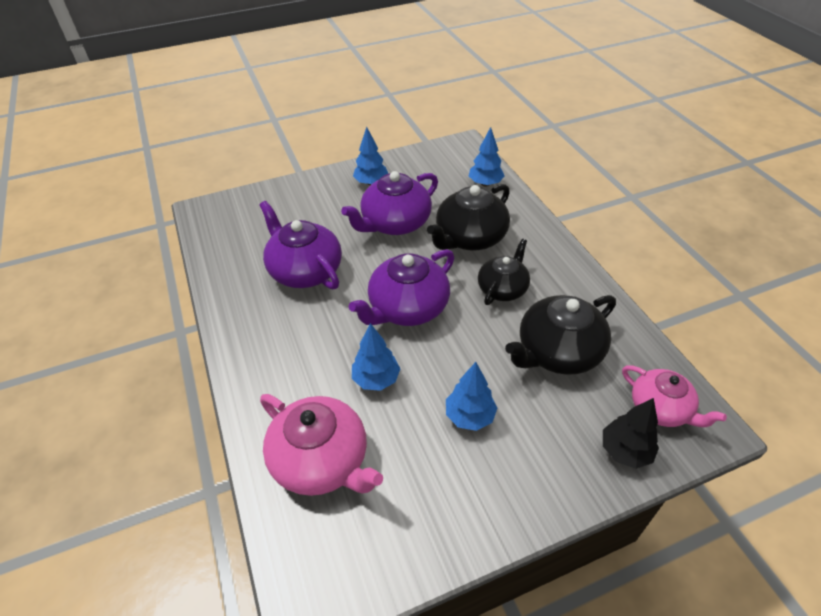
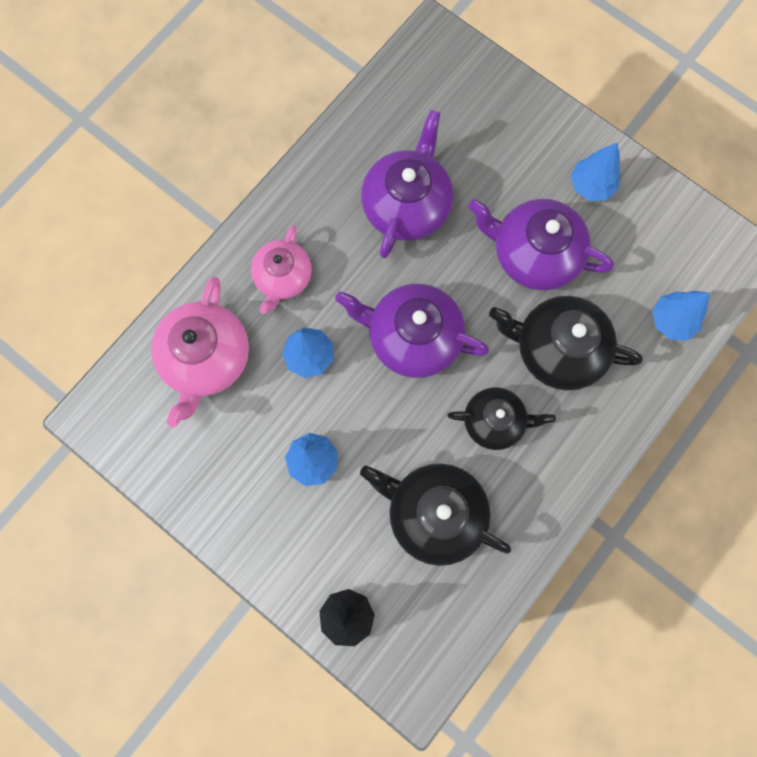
camera: 60 degrees right, 30 degrees up
(660, 408) = (414, 637): pink teapot -> pink teapot (283, 277)

